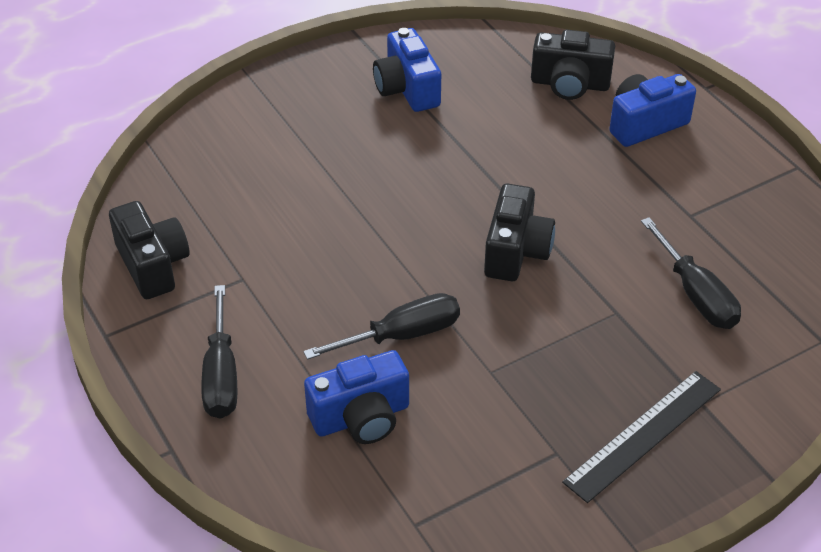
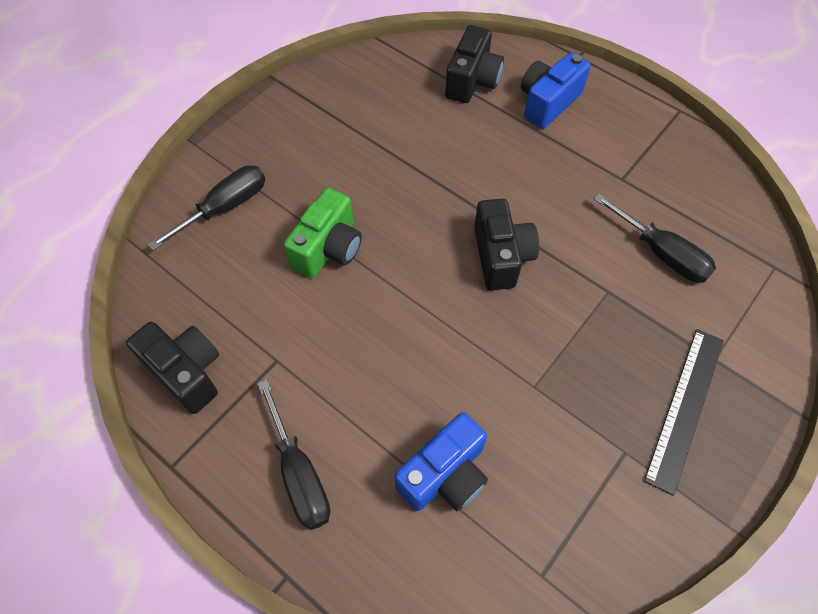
camera: 20 degrees left, 15 degrees up
(339, 198) = (328, 248): none -> green camera
(401, 335) = (443, 374): black screwdriver -> black screwdriver (225, 208)
(407, 89) = (341, 121): blue camera -> none
(570, 84) = (472, 81): black camera -> black camera turned 60 degrees counterclockwise

